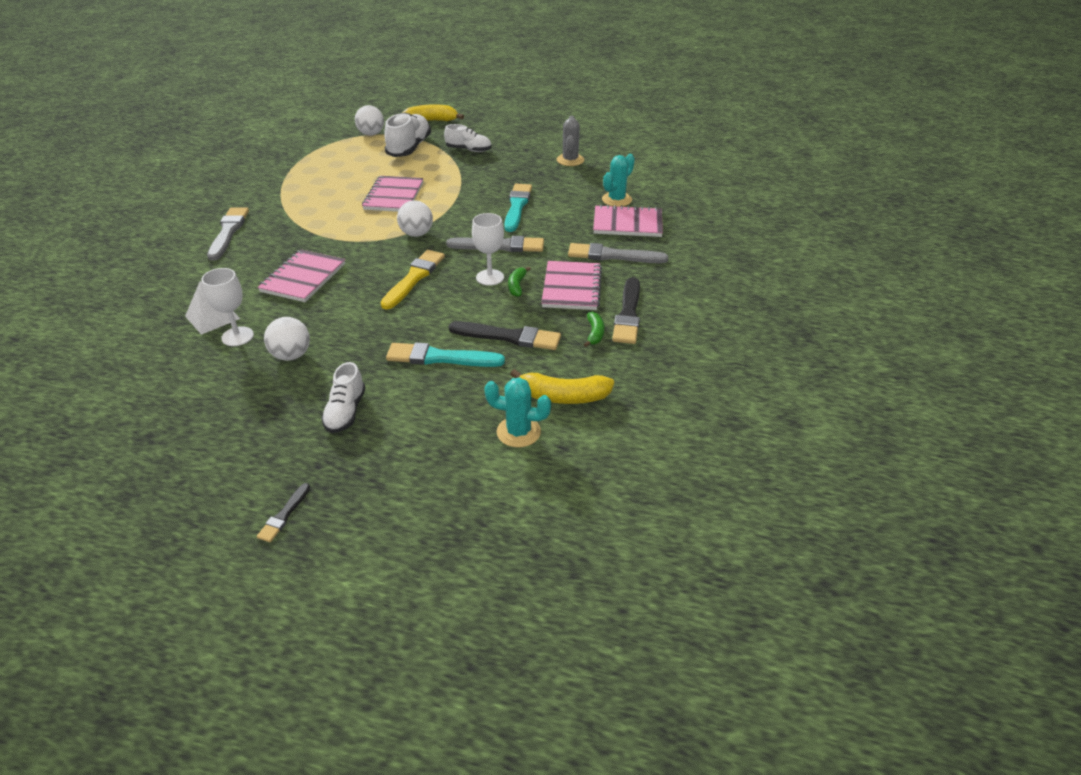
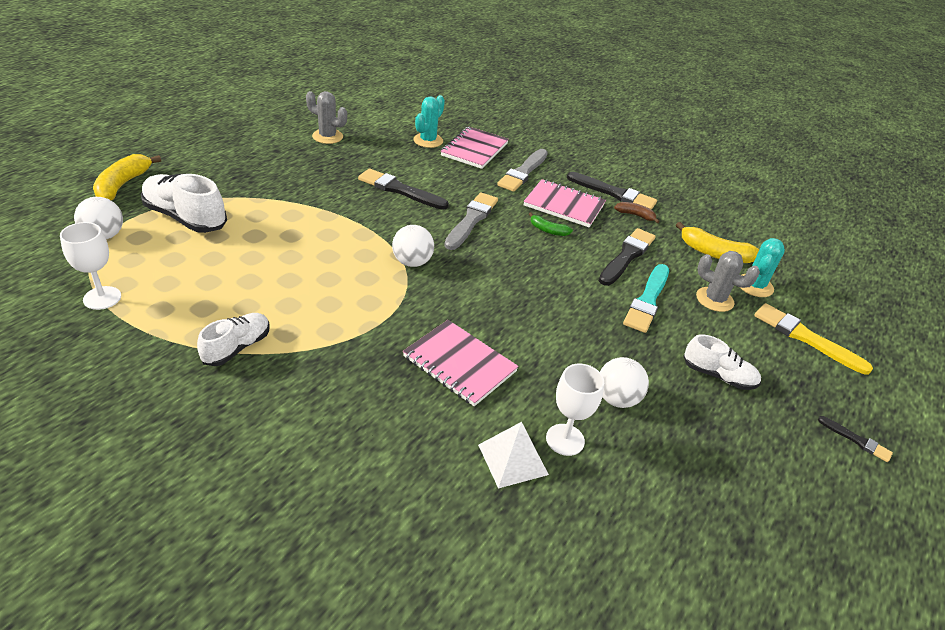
camera: 75 degrees left, 0 degrees up
(228, 232) = (290, 419): grey brush -> none
(394, 196) = (308, 257): pink notebook -> none
(414, 278) = (503, 284): yellow brush -> yellow brush (806, 338)
(469, 150) = (239, 181): white shoe -> white shoe (237, 347)
(471, 402) = (714, 299): none -> grey cactus
(490, 277) = (526, 240): white goblet -> white goblet (102, 298)
(517, 206) = (400, 190): turquoise brush -> black brush
(563, 396) = (714, 253): yellow banana -> yellow banana turned 90 degrees clockwise
(594, 333) = (635, 215): green banana -> brown banana
(616, 200) = (428, 140): turquoise cactus -> turquoise cactus turned 60 degrees clockwise

